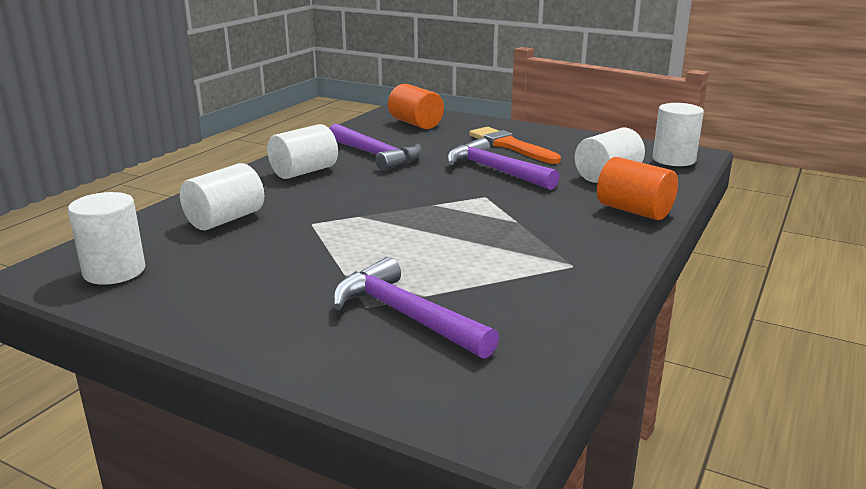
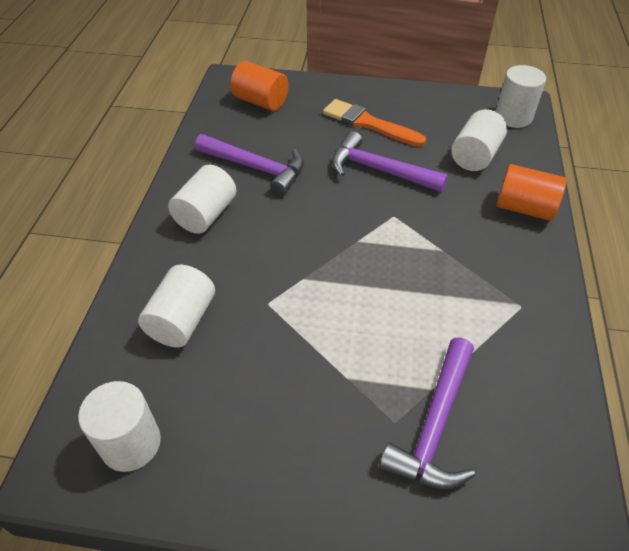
camera: 20 degrees left, 25 degrees up
(405, 315) = (435, 425): purple hammer -> purple hammer turned 90 degrees counterclockwise

